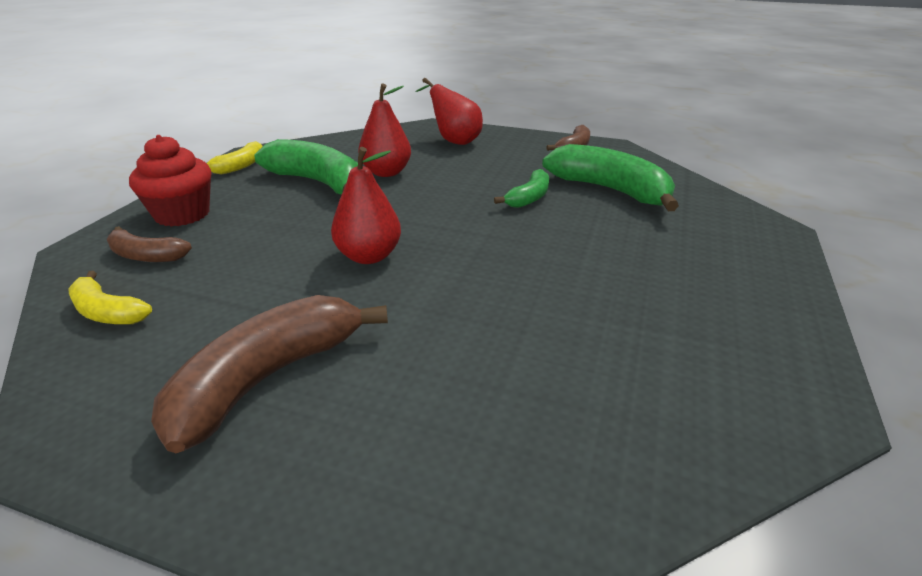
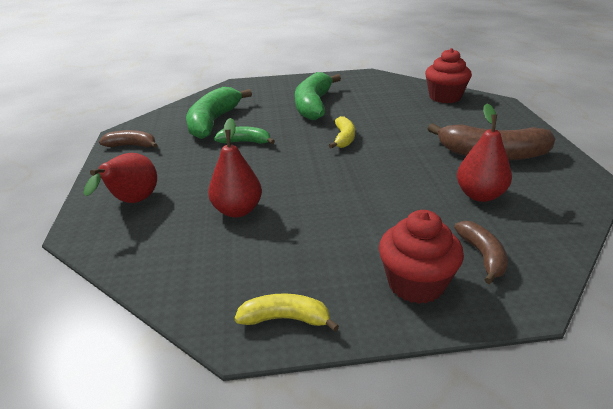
camera: 115 degrees left, 0 degrees up
(107, 312) = (537, 227): yellow banana -> yellow banana (344, 138)
(318, 183) = (286, 237): green banana -> green banana (313, 105)
(369, 256) = (374, 168): red pear -> red pear (480, 195)
(569, 474) = (445, 97): none -> red cupcake

